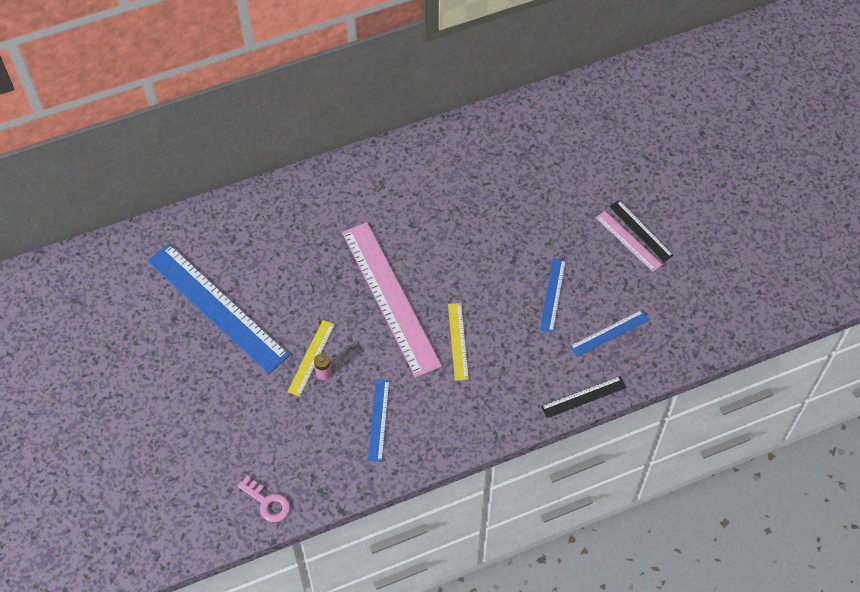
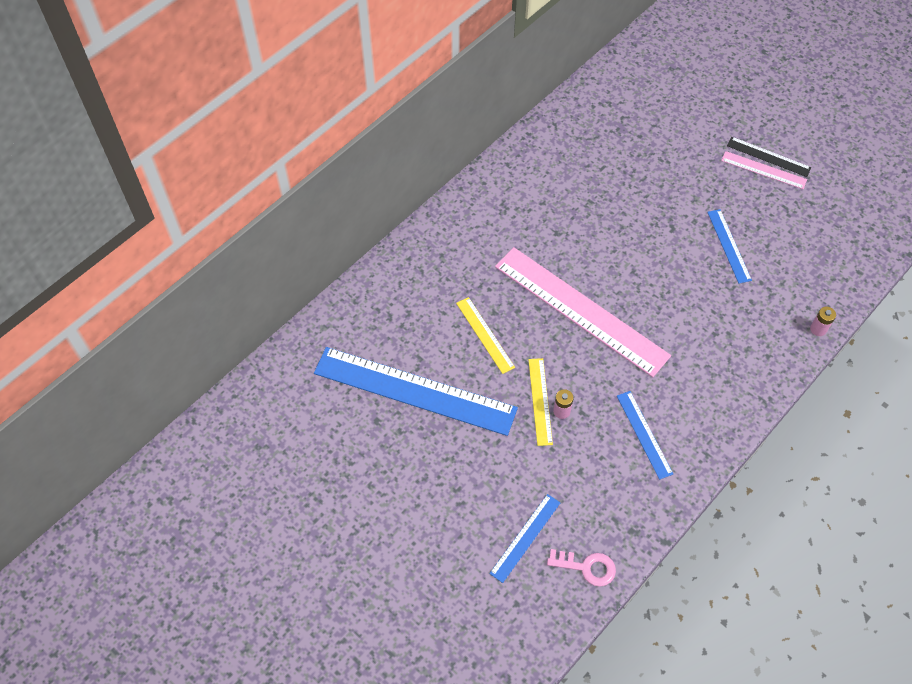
camera: 25 degrees left, 0 degrees up
(458, 341) = (670, 325): yellow ruler -> yellow ruler (485, 335)
(583, 397) = (818, 329): black ruler -> pink battery
(609, 333) = (802, 260): blue ruler -> blue ruler (525, 537)

